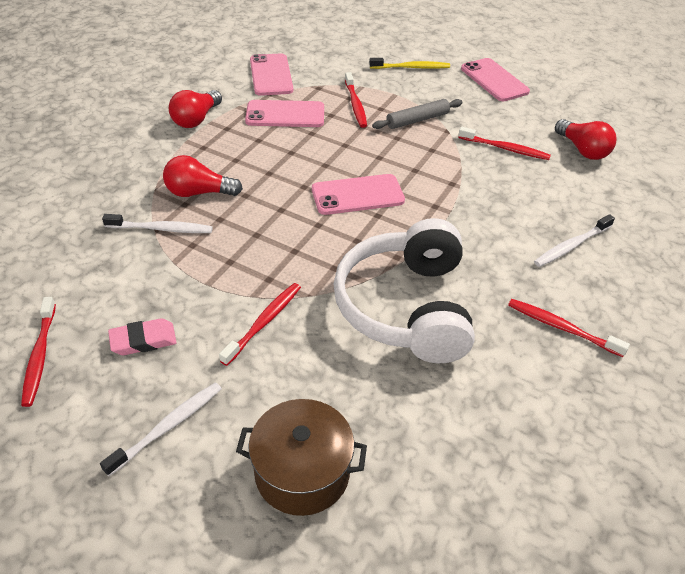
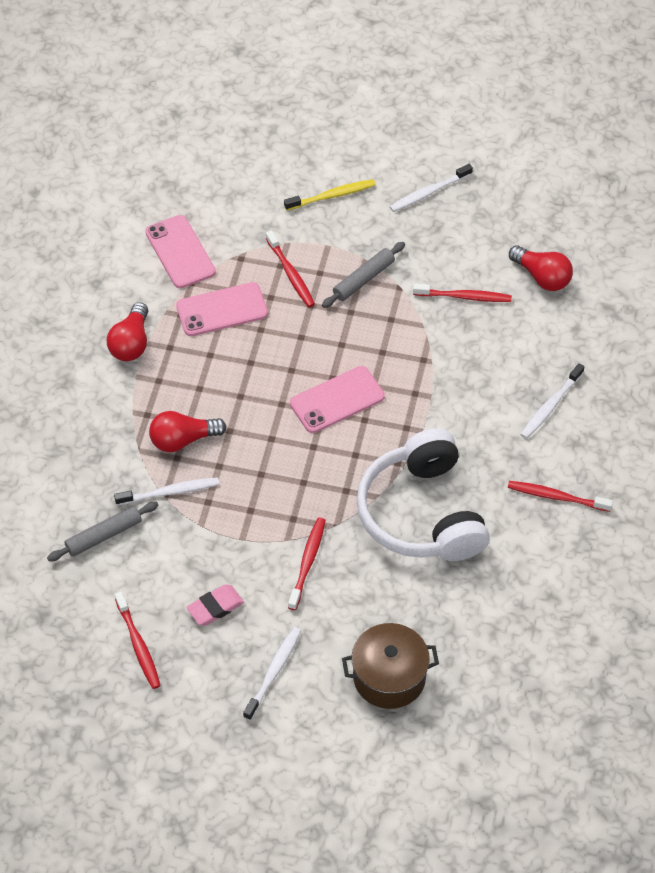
camera: 15 degrees left, 10 degrees up
(76, 248) = (104, 535): none -> grey rolling pin
(494, 80) = (429, 192): pink phone -> white toothbrush

